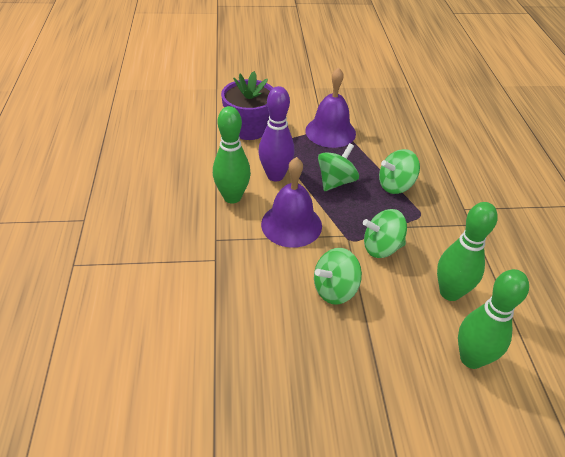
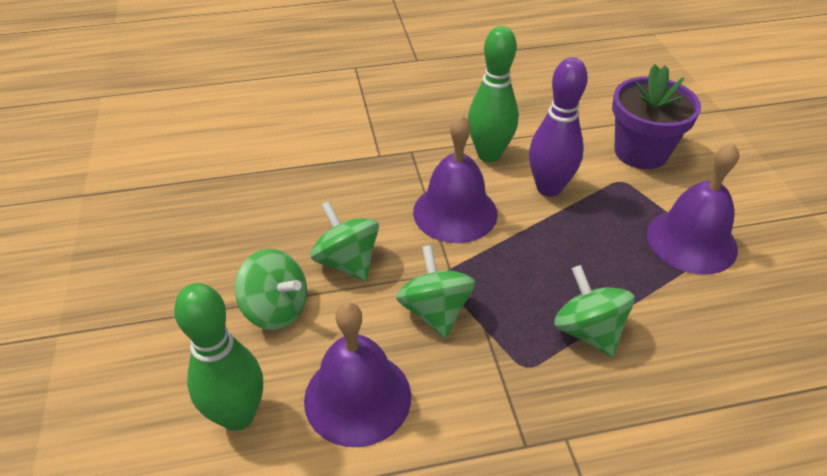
camera: 85 degrees right, 0 degrees up
(336, 181) = (564, 253): green spinning top -> green spinning top (276, 309)
(450, 292) = (357, 397): green bowling pin -> purple bell

